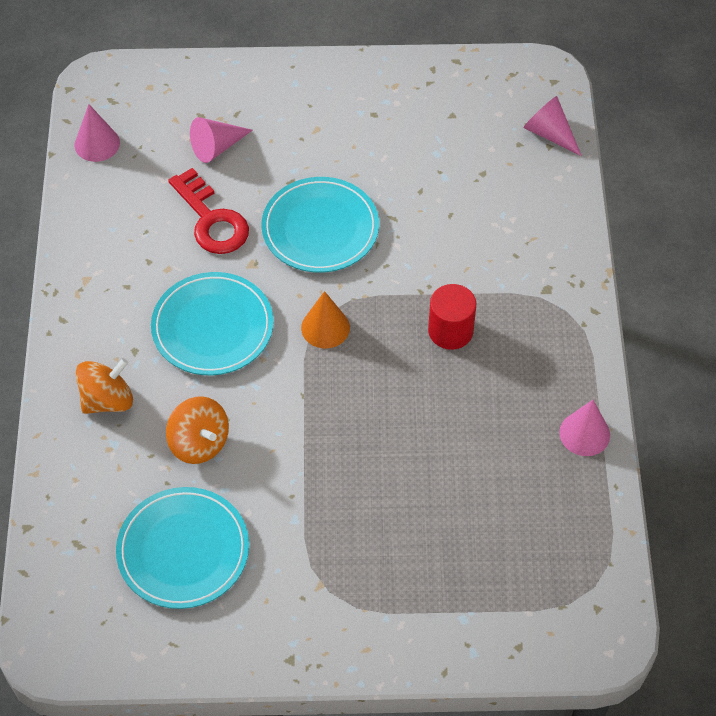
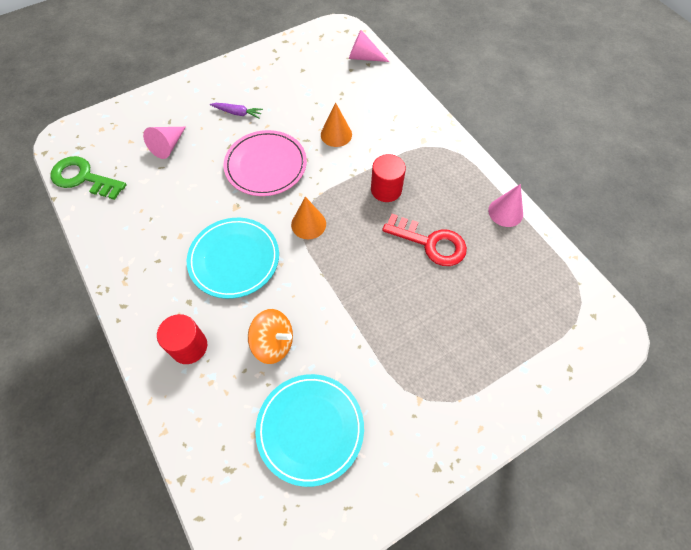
camera: 30 degrees left, 5 degrees up
(97, 143) = (83, 178): pink cone -> green key
(107, 400) = (189, 346): orange spinning top -> red cylinder
(211, 220) = (191, 191): red key -> red key (430, 243)
(320, 228) = (266, 165): turquoise plate -> pink plate
(328, 140) = (237, 113): none -> purple carrot
(436, 228) = (336, 134): none -> orange cone

